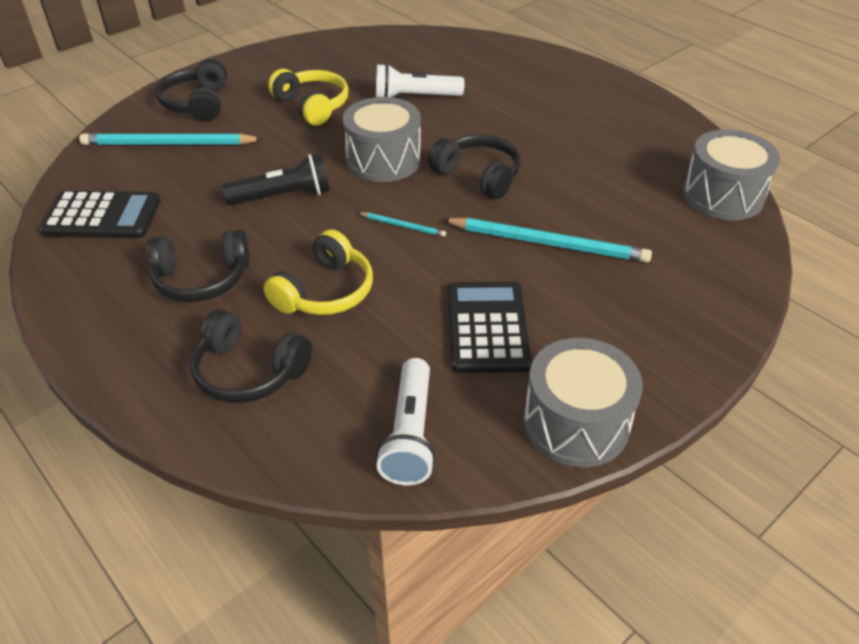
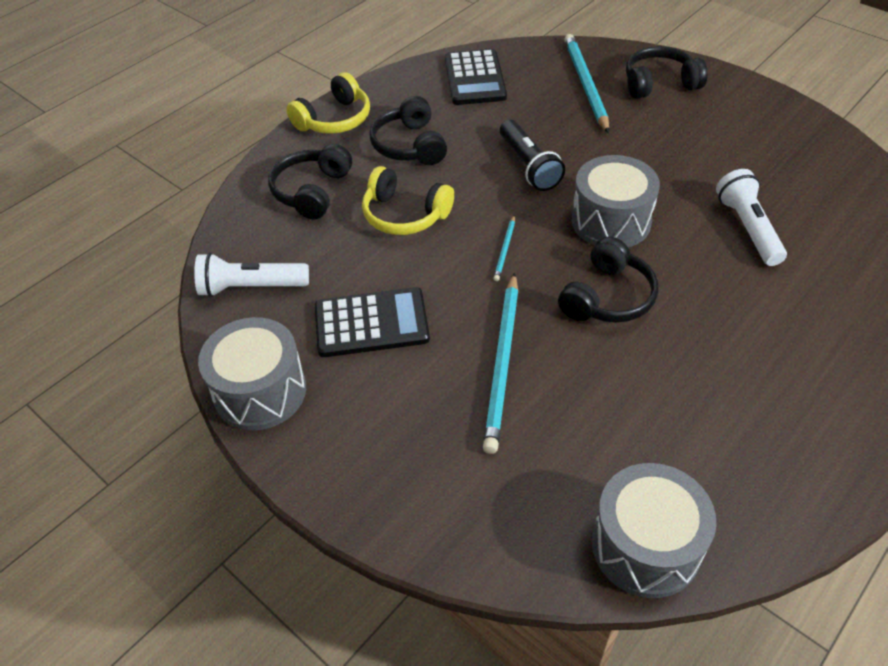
camera: 85 degrees right, 5 degrees up
(312, 106) = (690, 155): yellow headphones -> yellow headphones (334, 119)

